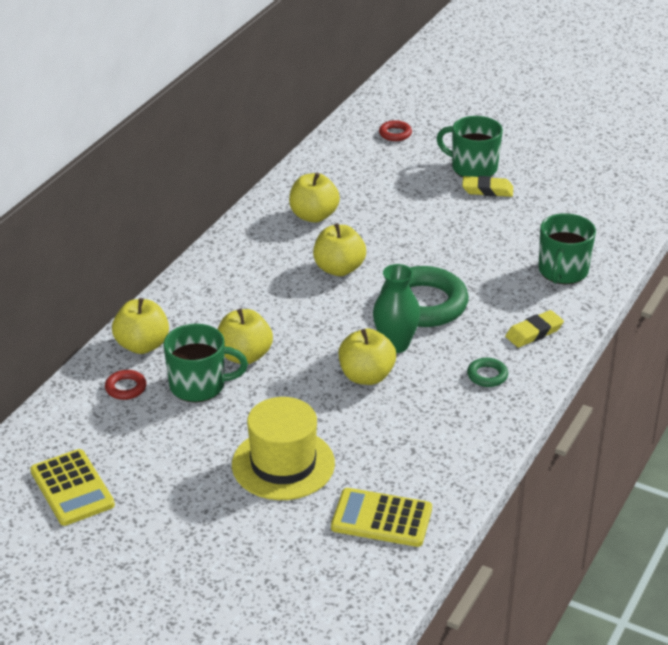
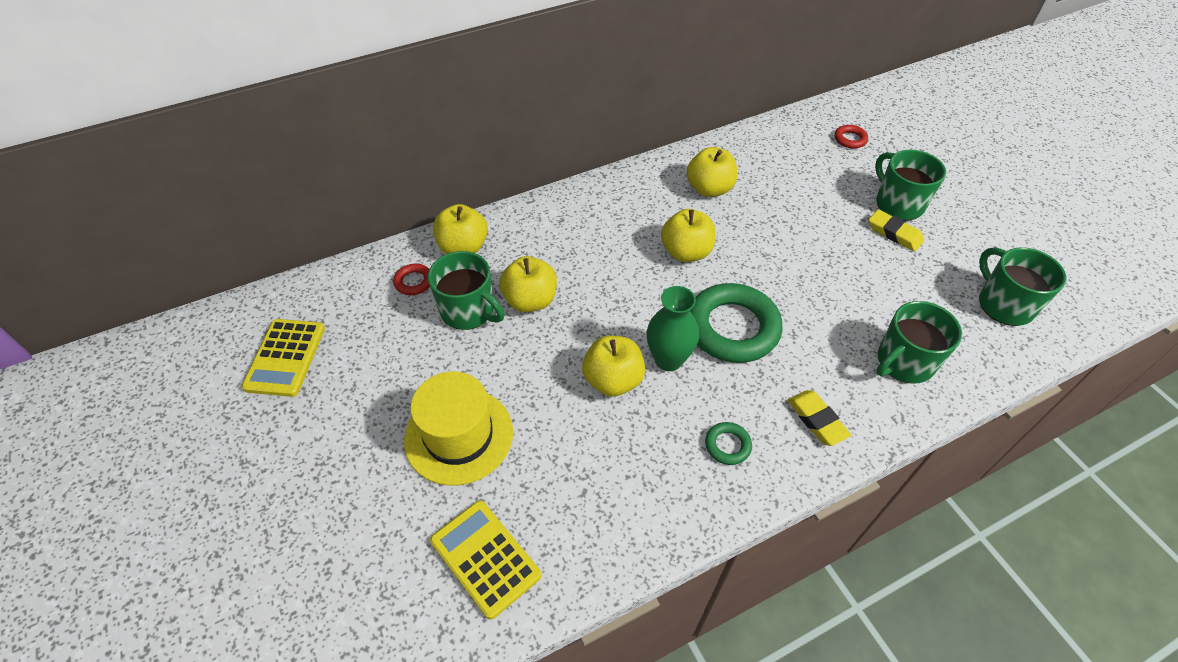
camera: 35 degrees right, 15 degrees up
(534, 333) = (816, 420): yellow eraser -> yellow eraser turned 60 degrees clockwise
(600, 206) = (1004, 304): none -> green mug

